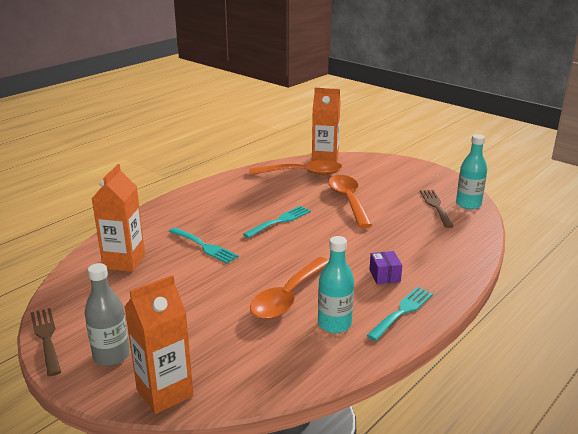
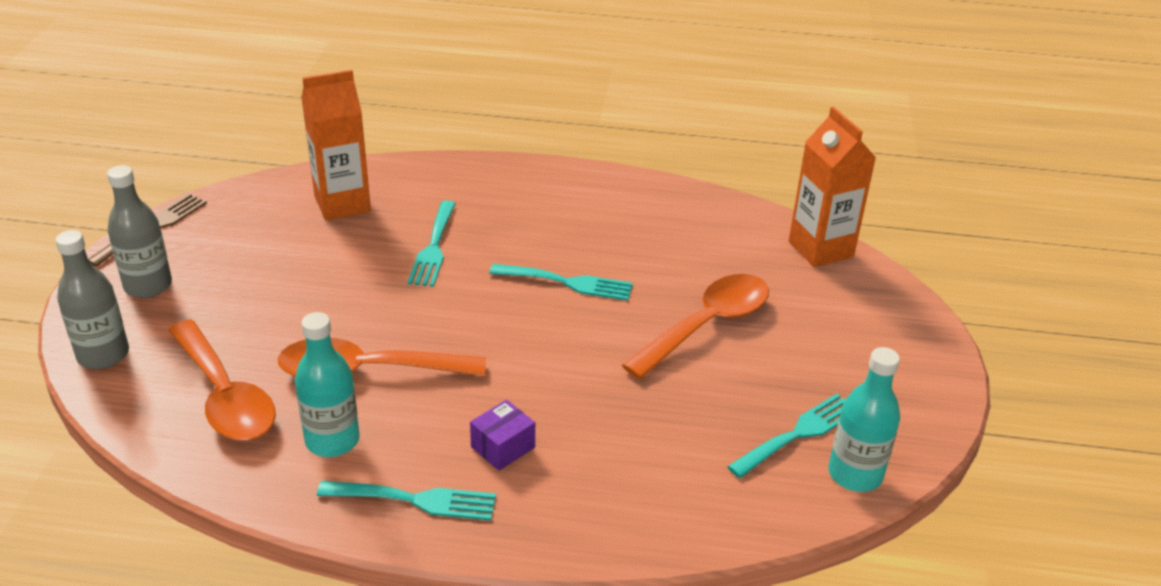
camera: 55 degrees right, 10 degrees up
(165, 393) = (103, 355): orange carton -> grey bottle
(302, 173) = (746, 244): orange spoon -> orange spoon (225, 395)
(435, 206) = (798, 433): brown fork -> turquoise fork

